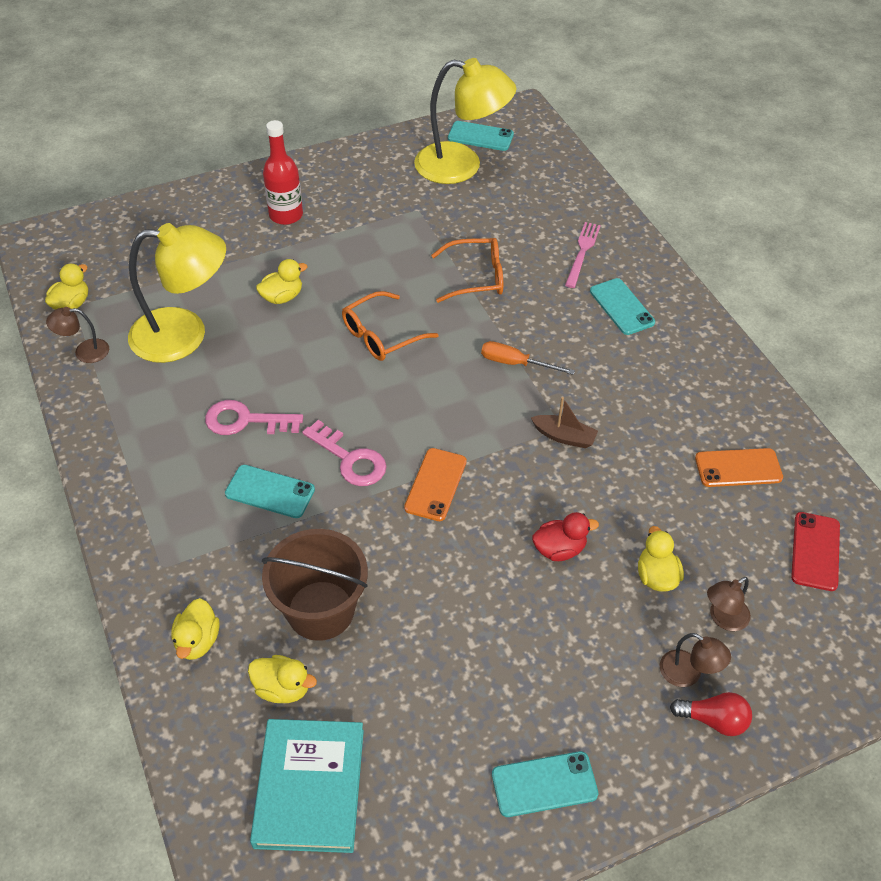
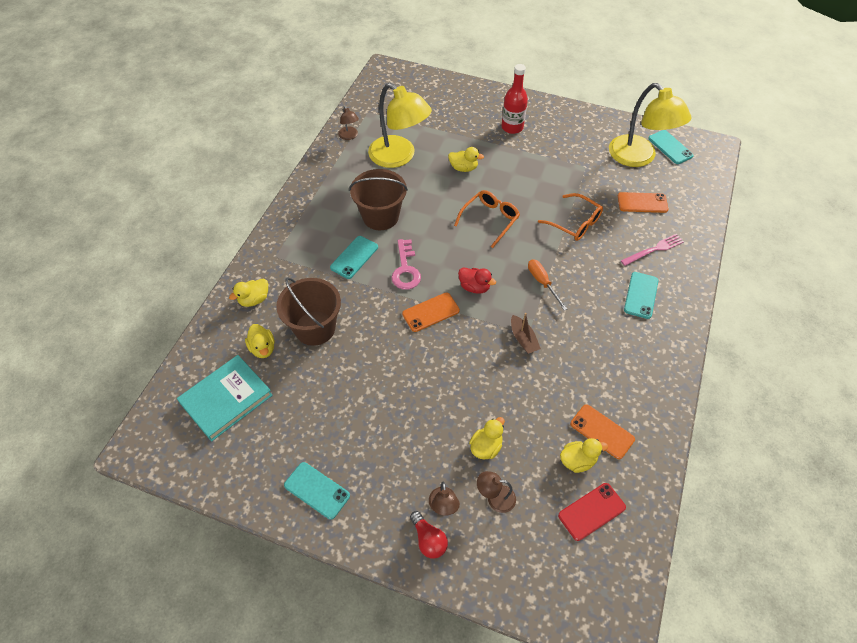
camera: 45 degrees right, 5 degrees up
(71, 304) = (367, 110): yellow duck -> yellow duck (577, 460)
(84, 352) = (349, 136): brown lamp -> brown lamp turned 150 degrees counterclockwise
(245, 420) = (380, 216): pink key -> brown bucket
(270, 491) = (354, 257): turquoise phone -> turquoise phone turned 60 degrees clockwise
(381, 335) = (490, 220): orange glasses -> orange glasses turned 120 degrees clockwise
(518, 211) = (642, 203): none -> orange phone
(559, 549) = (453, 392): red duck -> red duck (474, 287)

